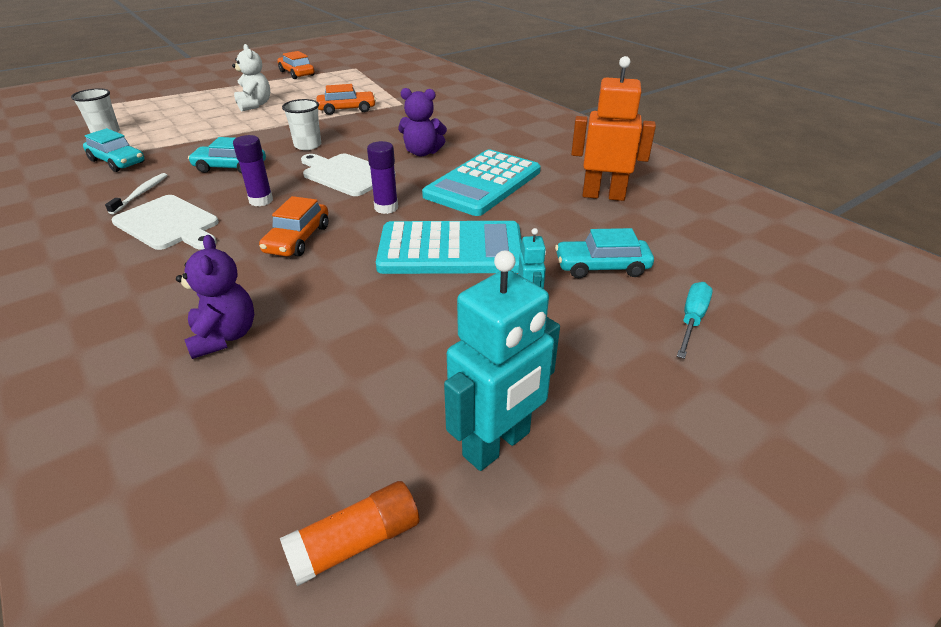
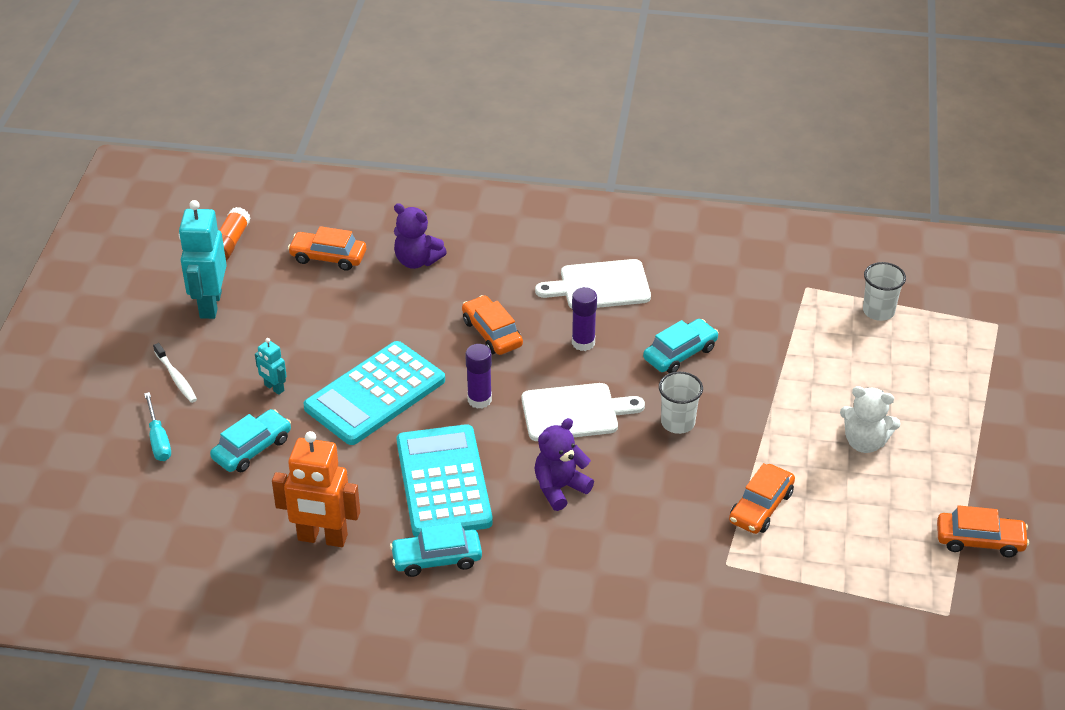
camera: 135 degrees right, 5 degrees up
(117, 162) = (778, 297): turquoise car -> turquoise car (436, 559)
(141, 193) = (680, 289): white toothbrush -> white toothbrush (176, 378)
(285, 409) = (328, 257): none -> orange car
(603, 195) = (322, 538): orange robot -> orange robot turned 45 degrees clockwise

